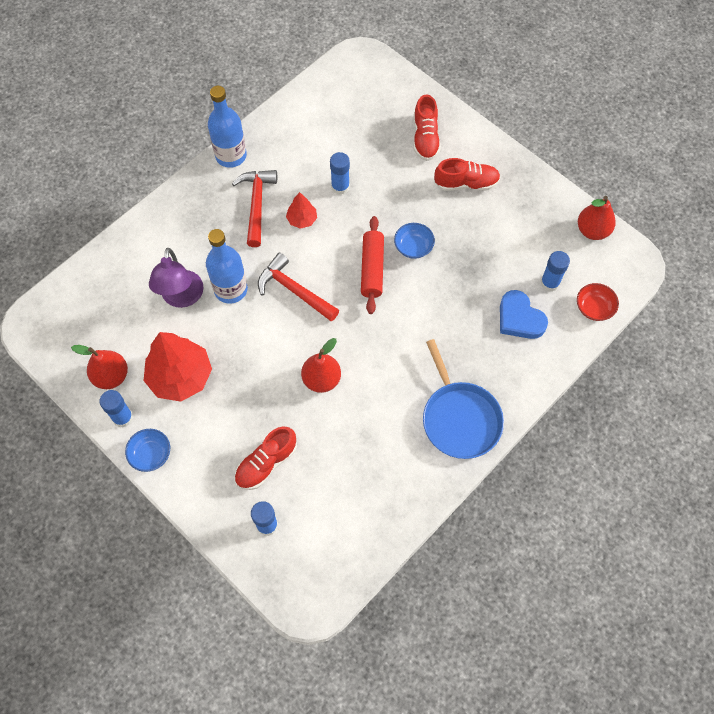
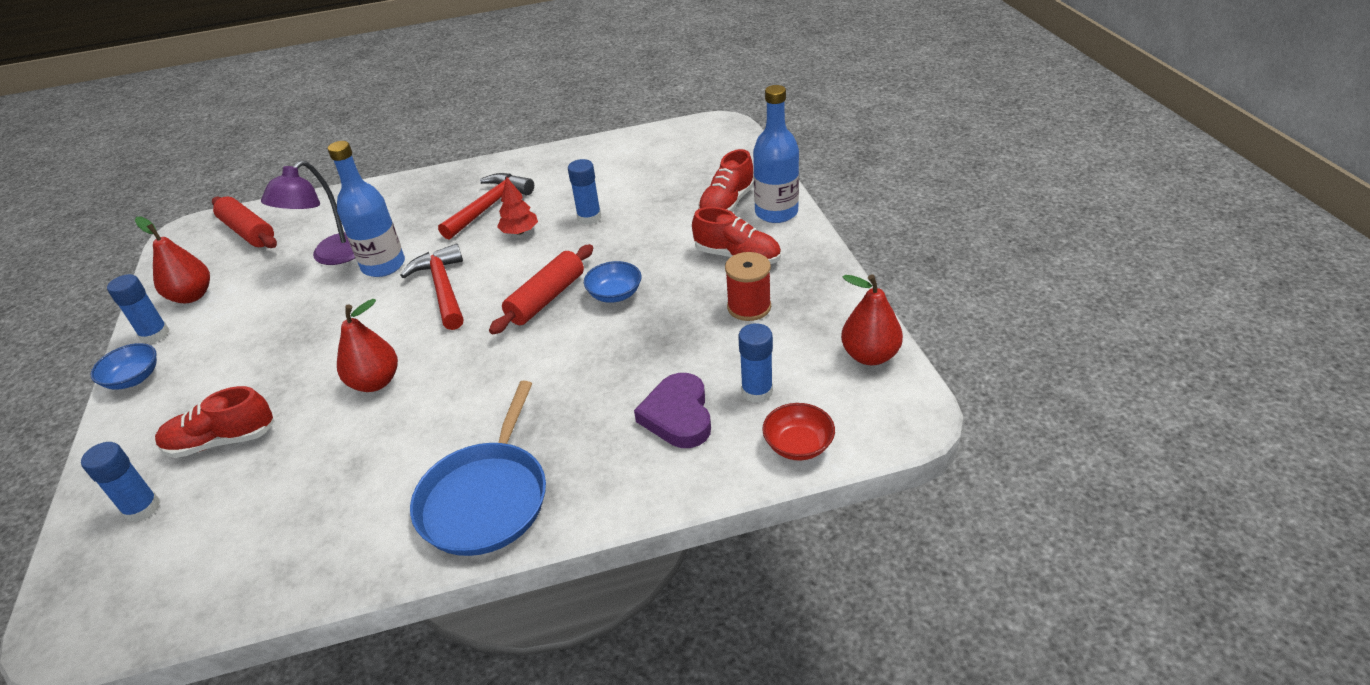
camera: 35 degrees right, 25 degrees down
(86, 303) = (248, 232): none -> red rolling pin
(180, 376) = (247, 321): red tree -> none
(231, 156) = (508, 164): blue bottle -> blue bottle (776, 212)
(502, 222) = (749, 307): none -> red spool
(519, 318) = (678, 415): blue heart -> purple heart

